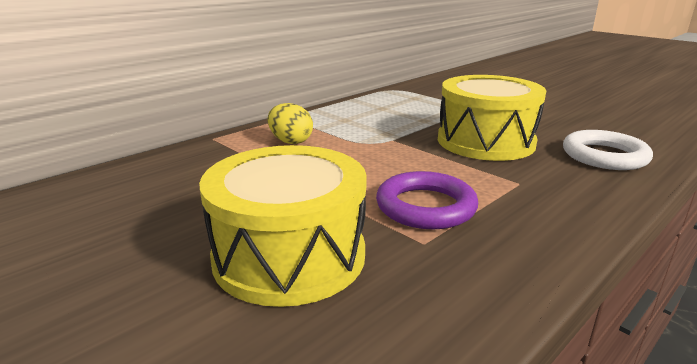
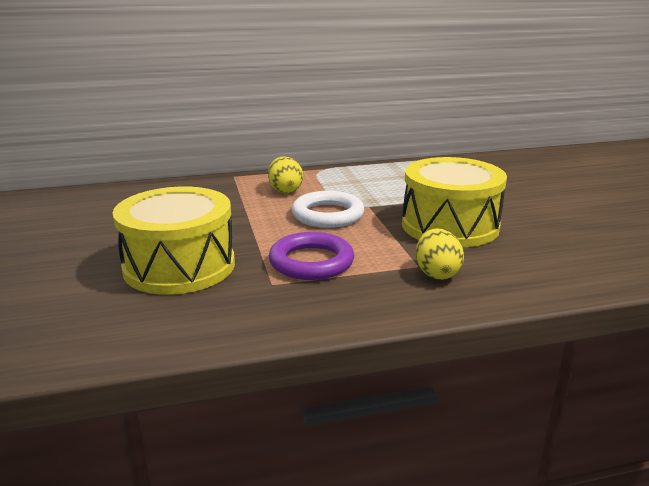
camera: 30 degrees right, 0 degrees up
(545, 185) = (437, 273): none -> yellow egg
(604, 156) = (547, 265): white ring -> white ring (328, 215)

